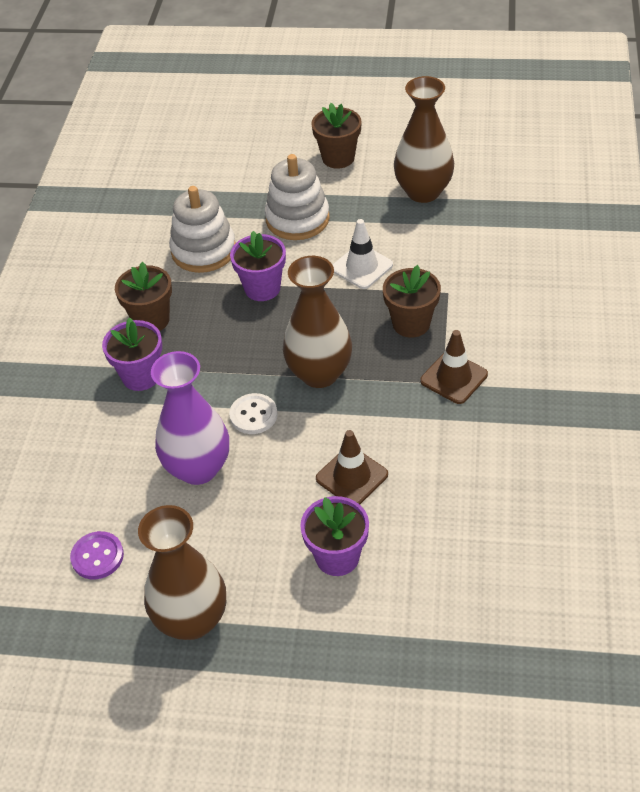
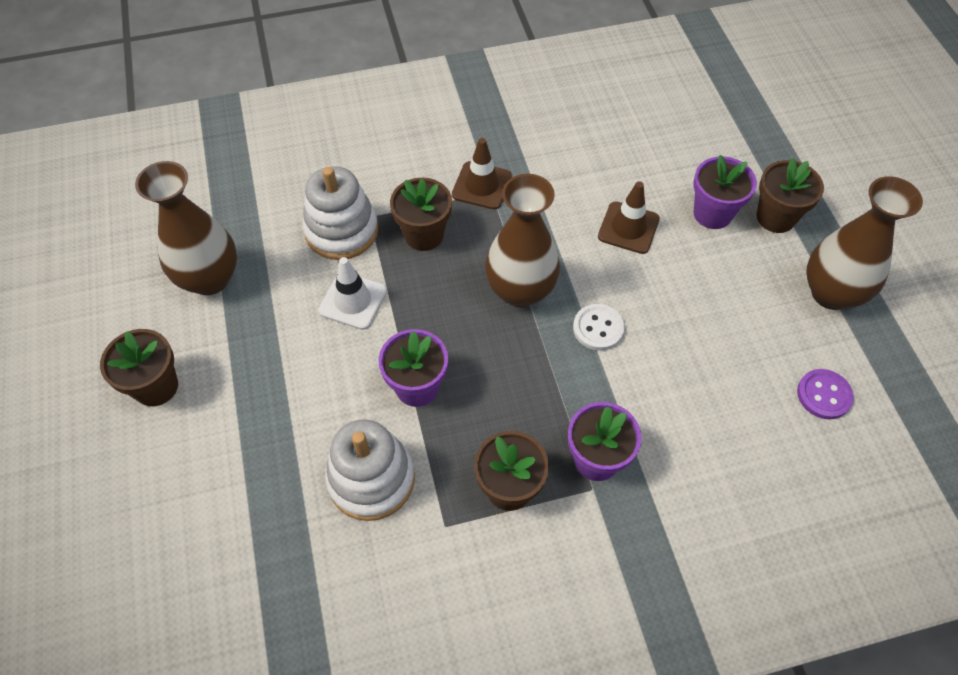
camera: 115 degrees left, 10 degrees up
(198, 468) = (683, 351): purple vase -> none
(297, 219) = (286, 392): white stacking toy -> white stacking toy (342, 230)
(306, 615) = (775, 217): none -> brown flower pot

